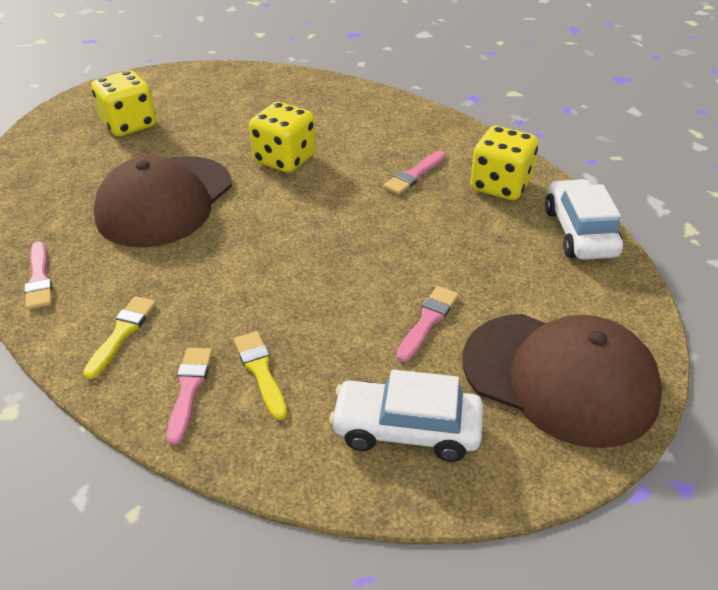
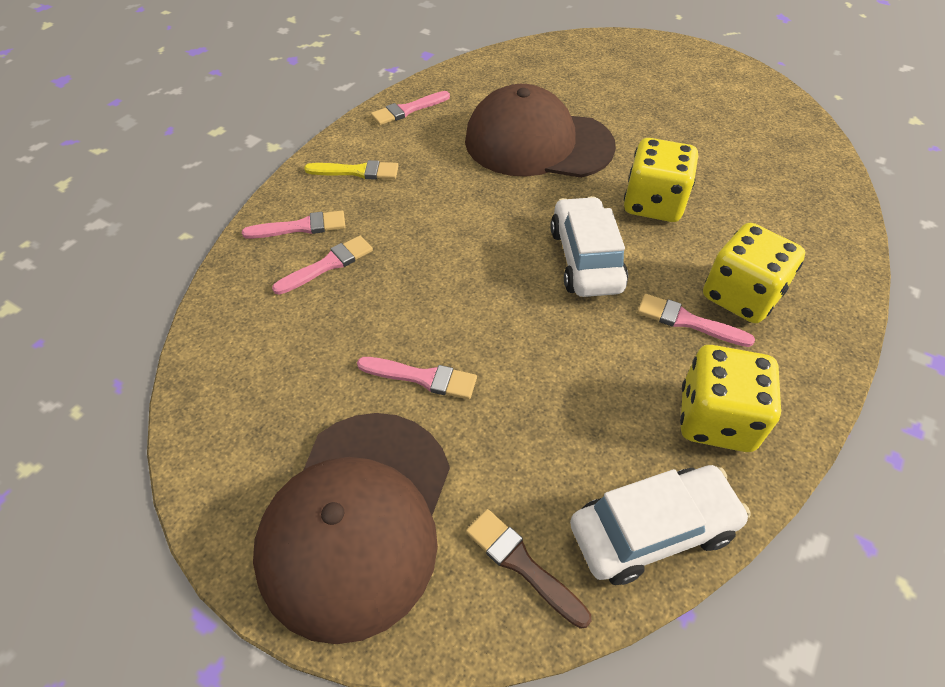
camera: 75 degrees right, 10 degrees up
(129, 124) = (647, 85): yellow dice -> yellow dice (740, 296)
(260, 371) = (328, 265): yellow brush -> pink brush
(406, 430) = (268, 384): white car -> white car (585, 259)
(601, 294) = (522, 564): none -> brown brush

